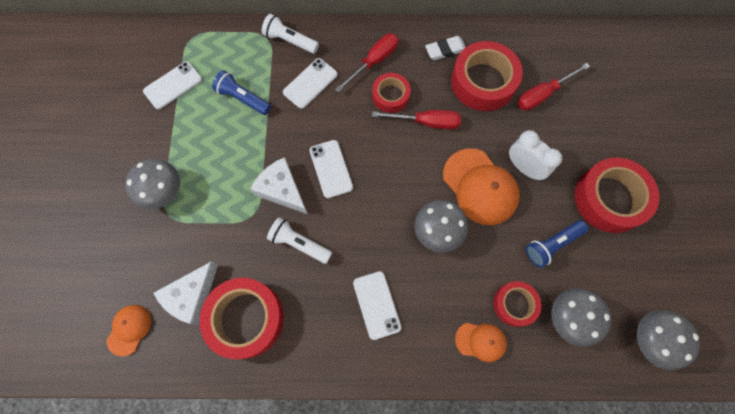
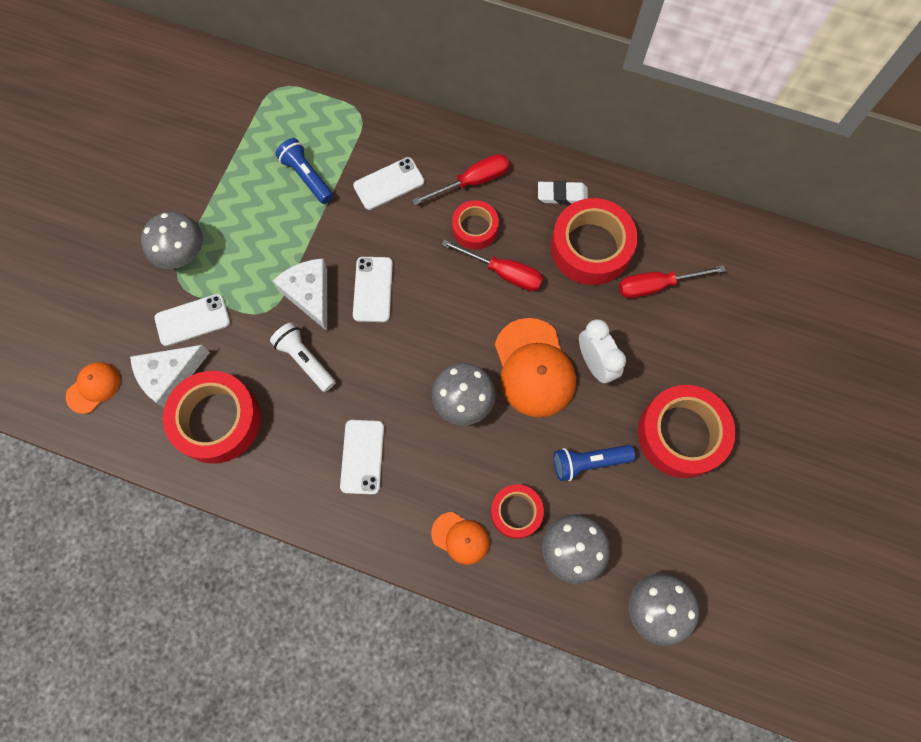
camera: 20 degrees right, 0 degrees up
(173, 85) = (236, 136): white phone -> white phone (192, 320)
(290, 41) = (385, 126): white flashlight -> none

